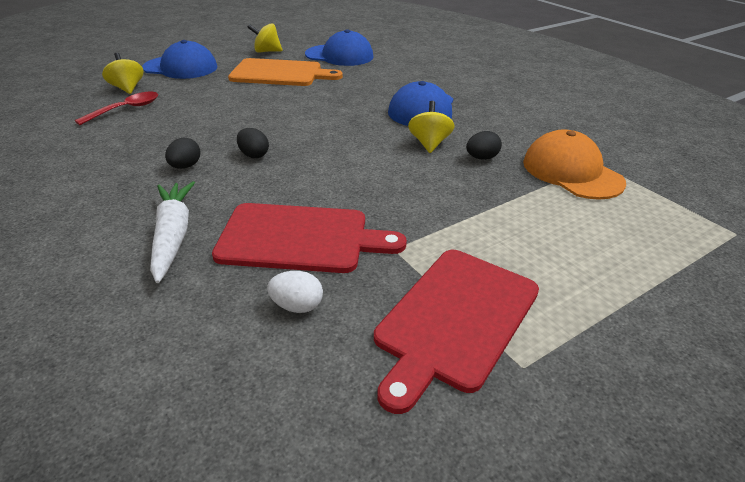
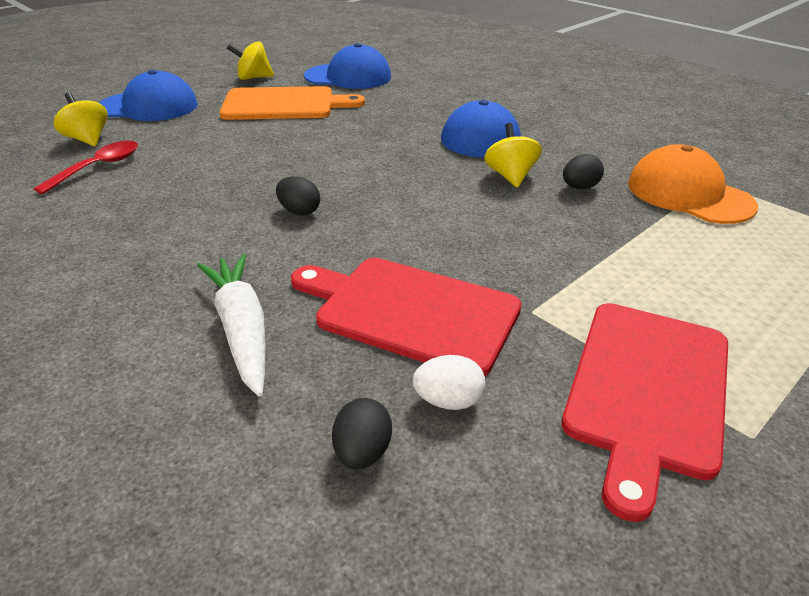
camera: 10 degrees left, 0 degrees up
(185, 166) = (216, 235): black egg -> black egg (362, 452)
(300, 238) = (410, 312): red cutting board -> red cutting board turned 150 degrees counterclockwise

